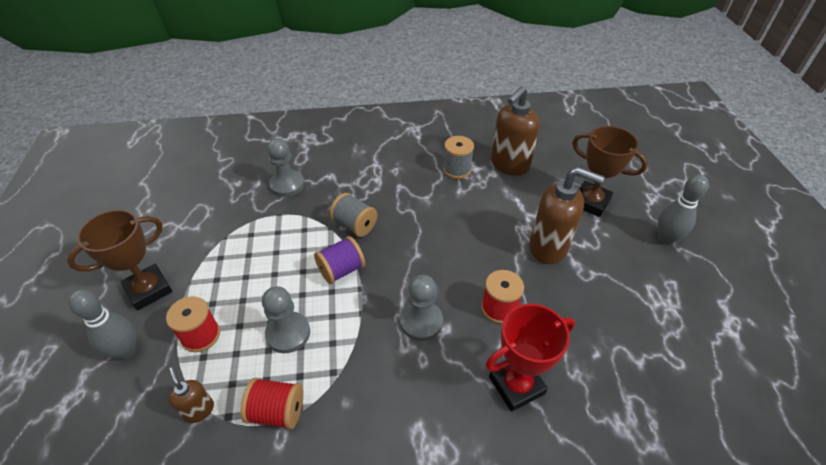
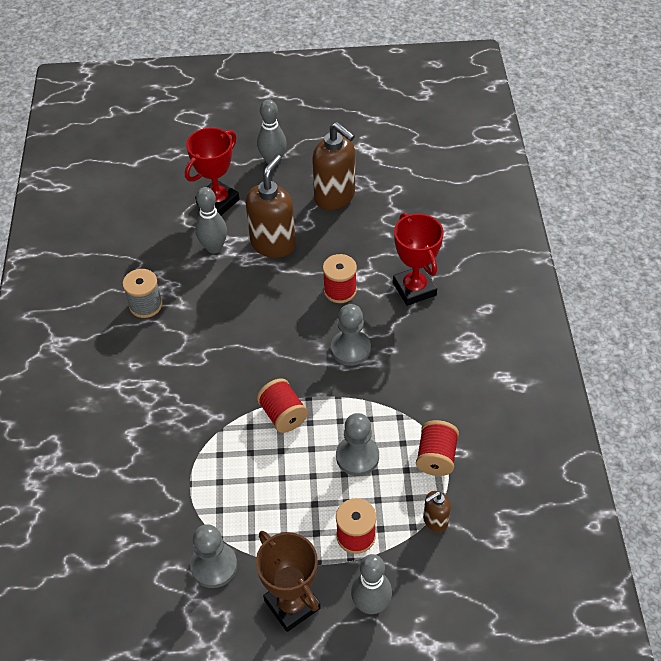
camera: 85 degrees left, 5 degrees up
(287, 185) = (138, 480): grey pawn -> grey pawn (214, 566)
(341, 270) = (283, 415): purple spool -> red spool
(354, 225) = (220, 404): grey spool -> none
(509, 165) = (148, 257): brown soap dispenser -> brown soap dispenser (335, 197)
(531, 205) = (214, 247): none -> grey bowling pin
(590, 202) = (218, 202): brown trophy -> red trophy

